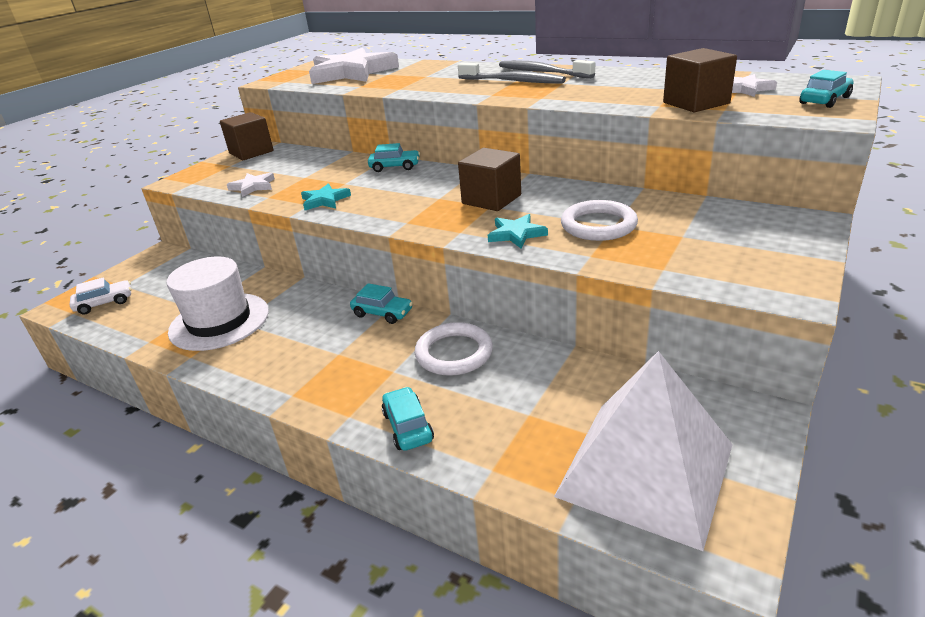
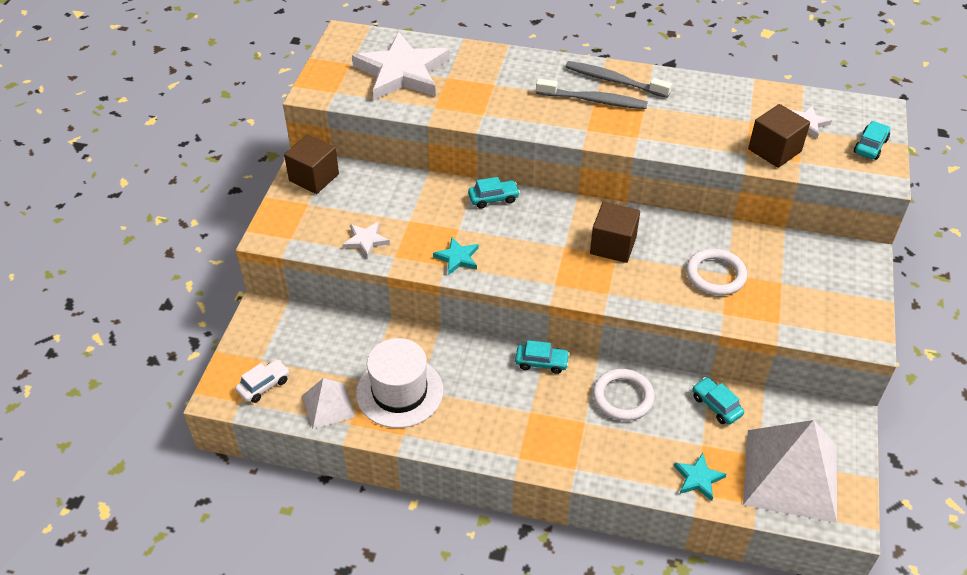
camera: 20 degrees left, 15 degrees up
(143, 324) = (328, 406): none -> white pyramid
(408, 426) = (623, 470): turquoise car -> turquoise car (716, 405)
(516, 234) = (656, 292): turquoise star -> turquoise star (698, 478)

